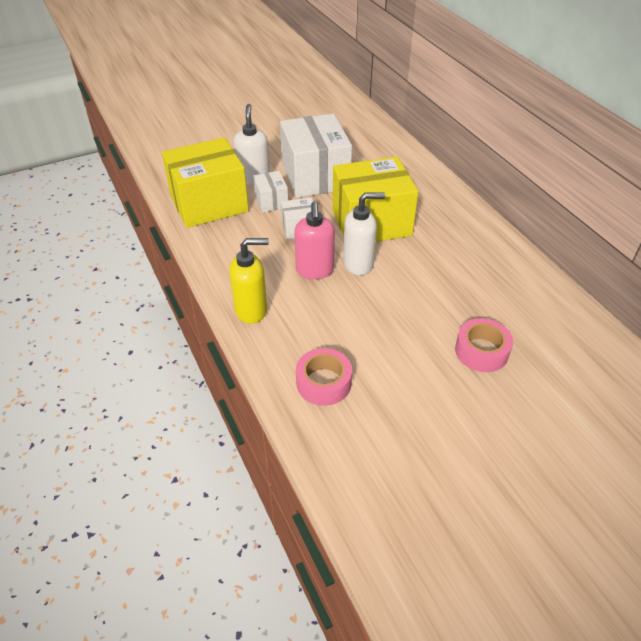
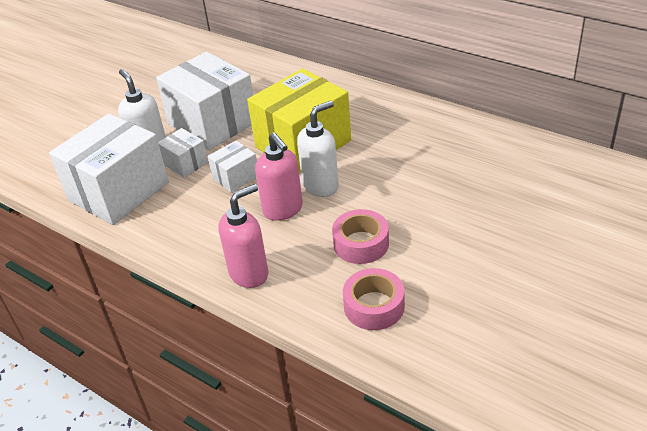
camera: 25 degrees left, 5 degrees down
(209, 203) = (119, 191): yellow box -> white box
(251, 310) = (249, 273): yellow soap dispenser -> pink soap dispenser
(481, 351) = (490, 213): pink tape -> pink tape (361, 244)

